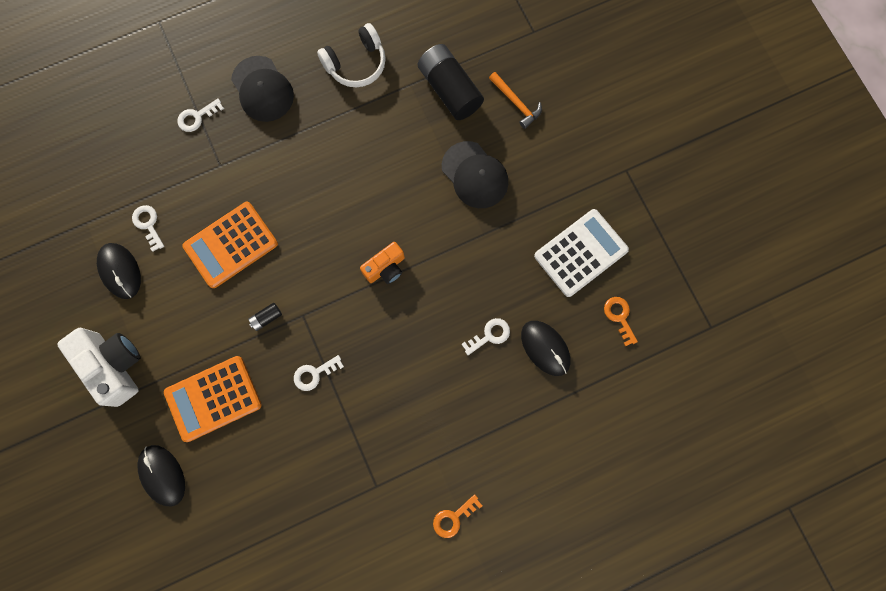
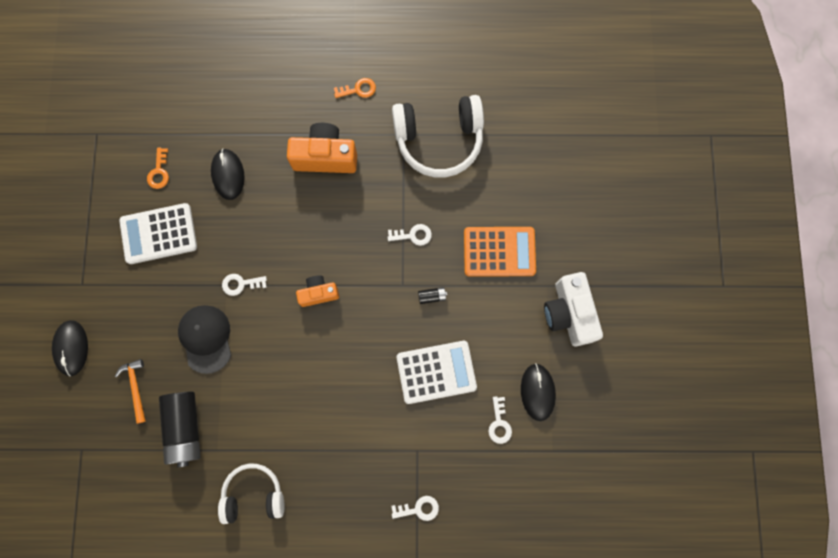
camera: 155 degrees left, 0 degrees up
(162, 475) = (559, 212): black mouse -> black mouse (71, 348)
(231, 245) = (436, 372): orange calculator -> white calculator
(262, 89) = (349, 509): black cap -> none
(332, 498) = (439, 140): none -> white headphones
(451, 418) = (325, 157): none -> orange camera
(489, 335) = (264, 203): white key -> white key (241, 284)

